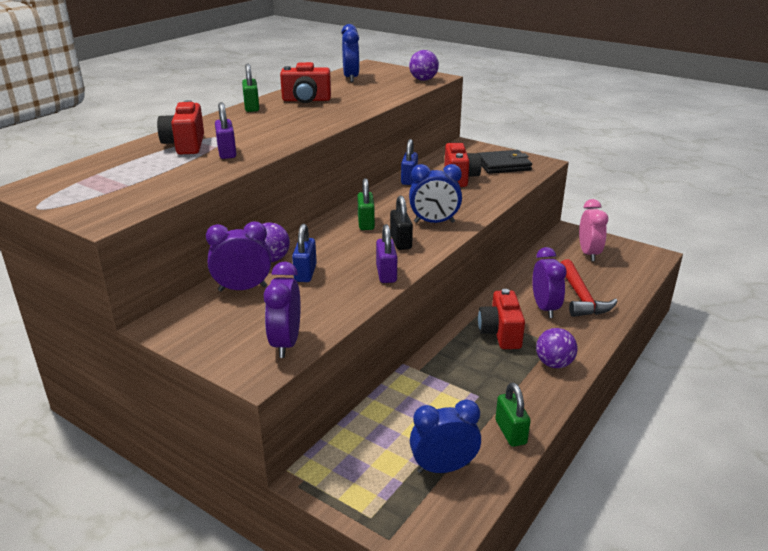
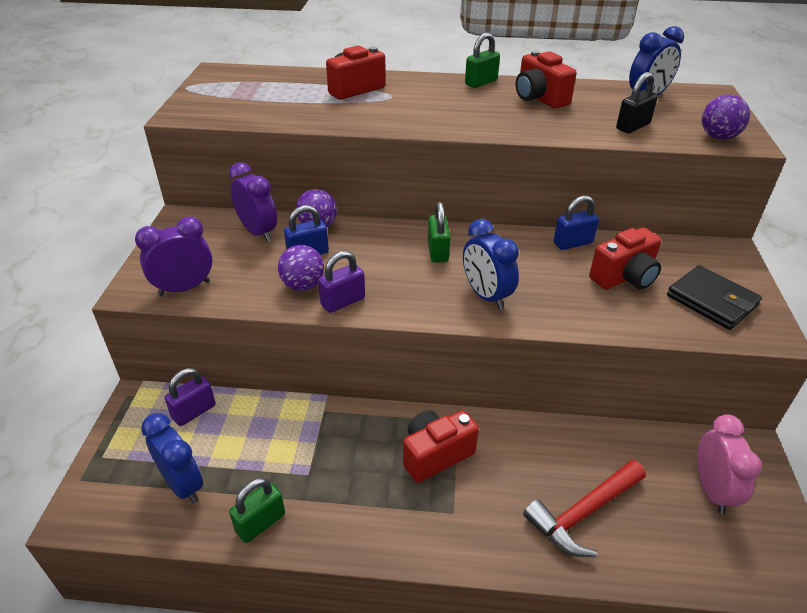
camera: 60 degrees right, 10 degrees up
(227, 153) = (355, 110): purple padlock -> purple padlock (194, 412)
(366, 223) = (438, 251): green padlock -> green padlock turned 60 degrees counterclockwise
(400, 242) = (418, 288): black padlock -> black padlock (633, 126)
(545, 308) = (524, 481): purple clock -> none
(554, 364) = (409, 526): purple ball -> purple ball (303, 285)
(589, 253) = (711, 490): pink clock -> pink clock turned 60 degrees counterclockwise

